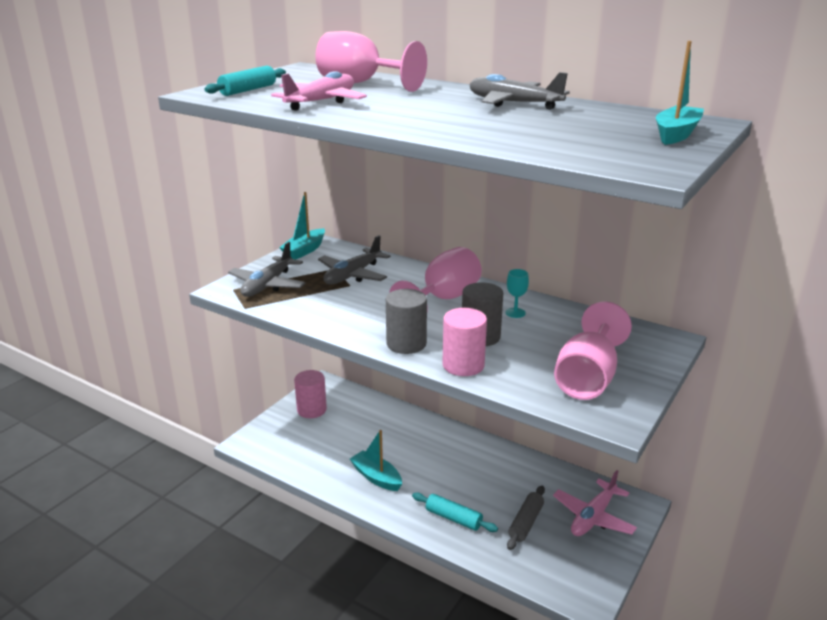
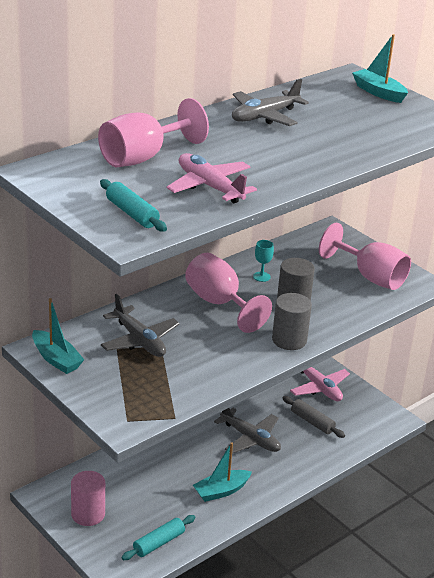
camera: 75 degrees left, 5 degrees up
(268, 285) = (130, 396): grey plane -> grey plane (250, 438)
(453, 518) = (293, 458): turquoise rolling pin -> turquoise rolling pin (159, 543)
(463, 365) = (333, 322): pink cylinder -> none

